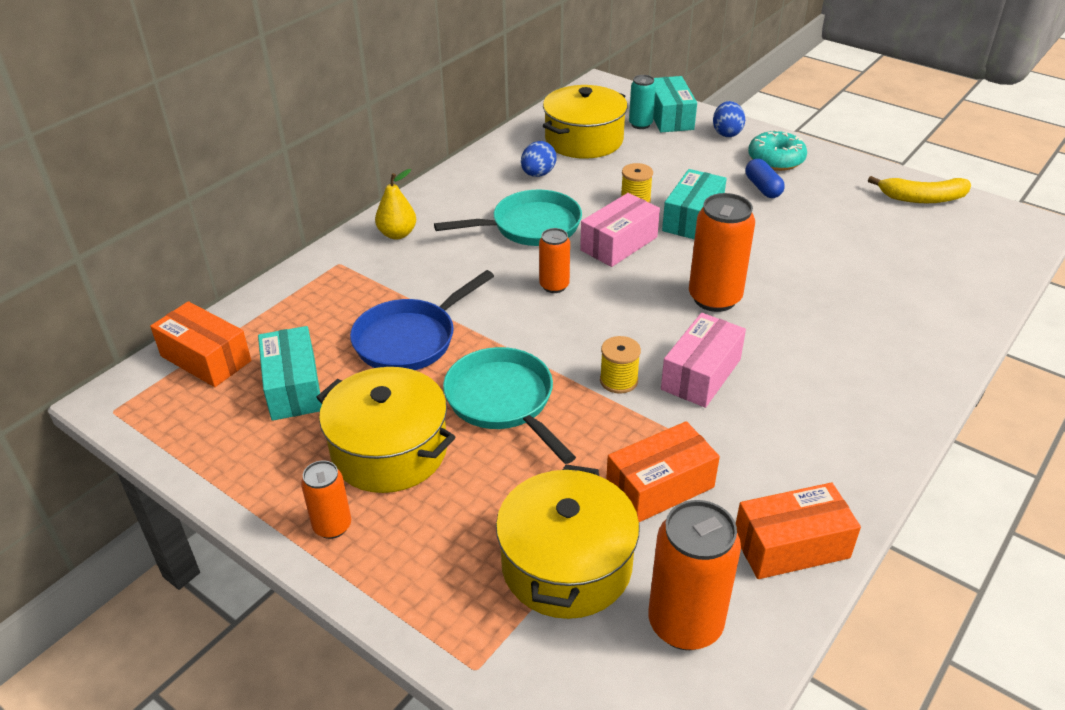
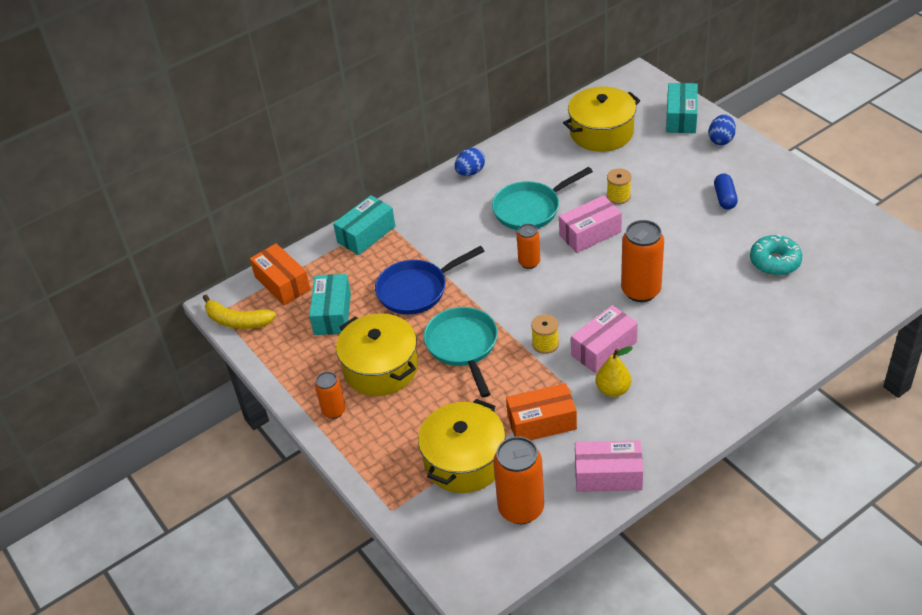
camera: 20 degrees right, 5 degrees up
(397, 234) = (432, 202): yellow pear -> yellow pear (613, 389)
(530, 226) = (530, 209): turquoise pan -> turquoise pan turned 150 degrees clockwise
(538, 174) = (553, 161): blue egg -> blue egg (470, 172)
(640, 124) = (653, 122): turquoise can -> none
(692, 218) = (656, 219): turquoise box -> turquoise box (366, 234)
(776, 160) = (749, 172): turquoise donut -> turquoise donut (775, 262)
(791, 546) = (608, 475): orange box -> pink box
(922, 198) = (851, 226): yellow banana -> yellow banana (237, 321)

